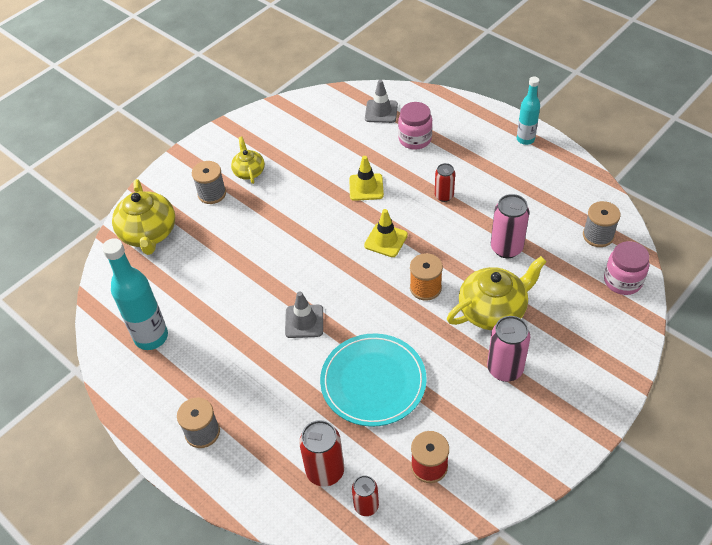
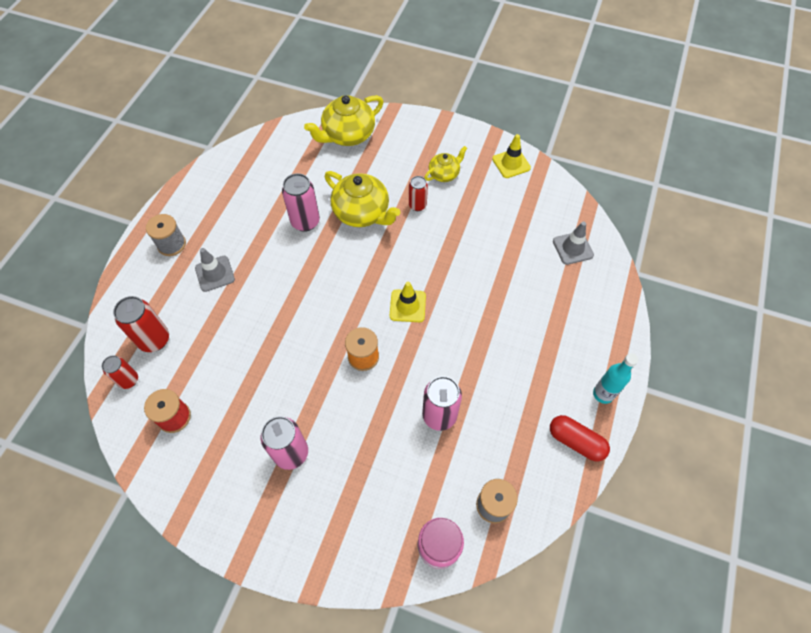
camera: 65 degrees right, 10 degrees up
(151, 337) = (248, 178): turquoise bottle -> none
(212, 194) = (407, 158): grey spool -> none
(243, 297) = (305, 222): none -> pink can
(304, 321) = (295, 274): grey traffic cone -> grey traffic cone (215, 273)
(366, 187) = (466, 269): yellow traffic cone -> yellow traffic cone (511, 163)
(373, 382) = (248, 347): turquoise plate -> none
(415, 139) = (549, 289): pink jar -> none
(444, 196) = (484, 338): red can -> red can (417, 205)
(493, 310) = (356, 424): yellow teapot -> yellow teapot (362, 213)
(560, 168) = (576, 441): none -> red capsule

